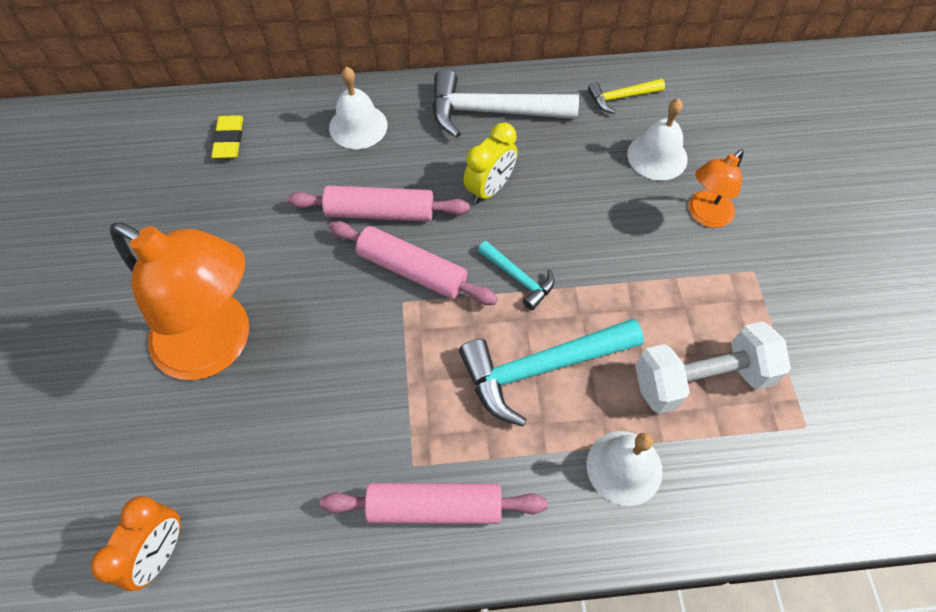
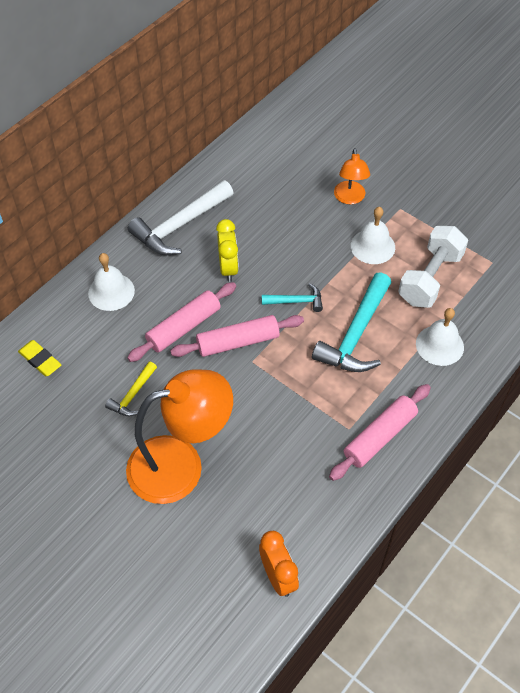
camera: 45 degrees left, 5 degrees down
(621, 97) = (241, 166): yellow hammer -> yellow hammer (133, 395)
(657, 156) = (294, 185): white bell -> white bell (372, 246)

